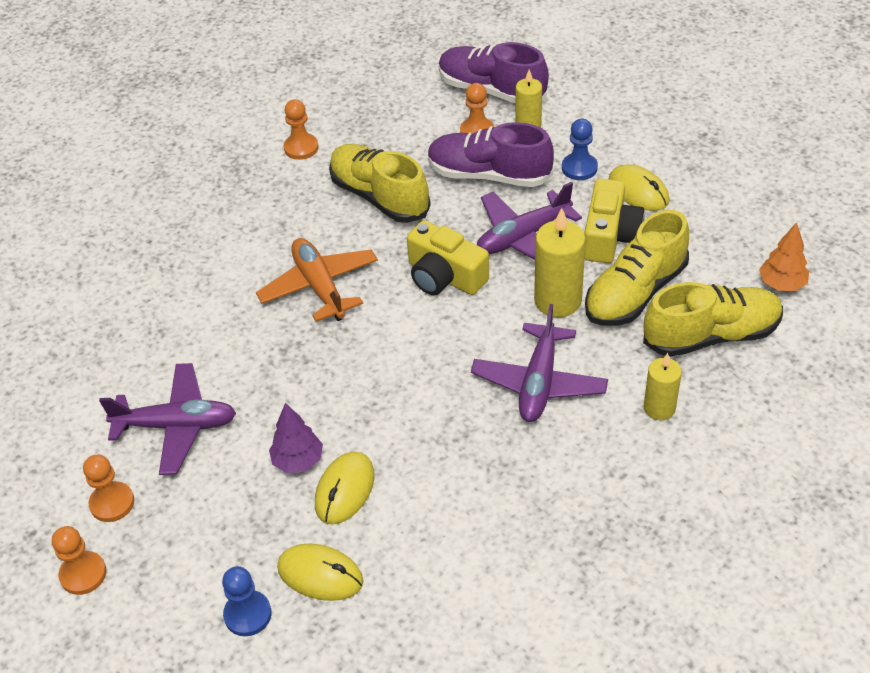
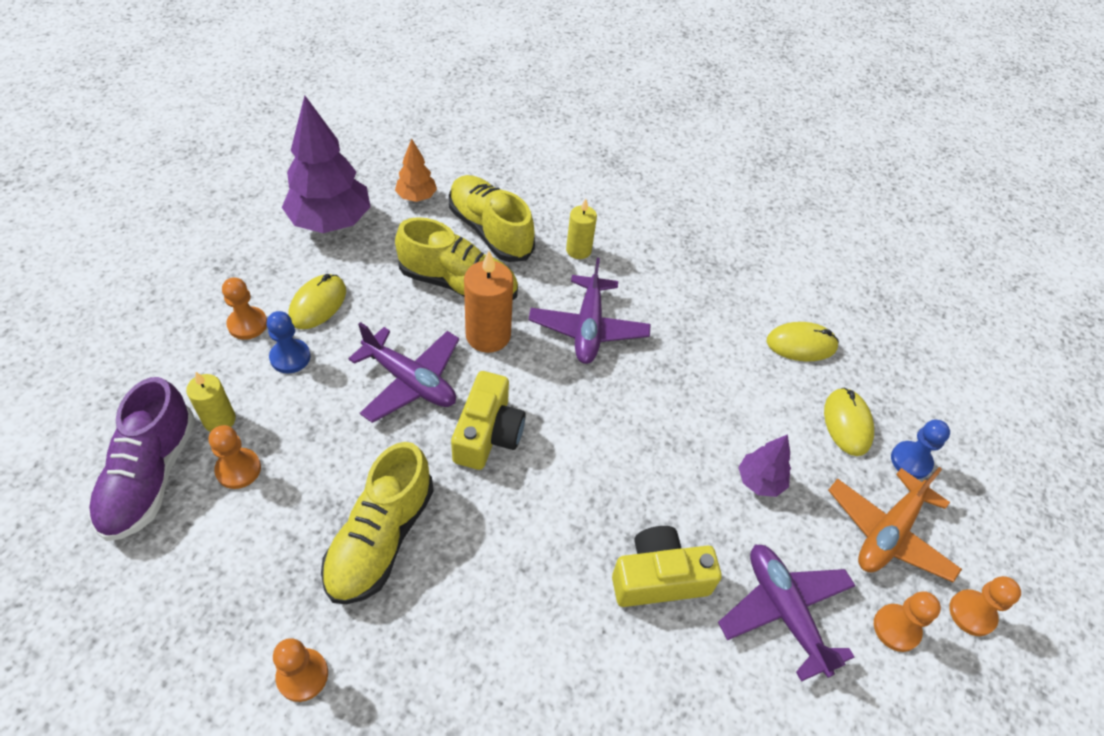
camera: 120 degrees left, 5 degrees up
(319, 287) = (544, 548): orange plane -> orange plane (888, 533)
(344, 490) = (766, 434): yellow mouse -> yellow mouse (801, 344)
(489, 175) = (318, 436): purple shoe -> none
(539, 383) = (588, 328): purple plane -> purple plane turned 105 degrees clockwise
(557, 301) = (488, 335): yellow candle -> orange candle
(610, 236) = (389, 314): yellow camera -> yellow camera (659, 577)
(627, 147) = (247, 324): none -> orange pawn
(753, 213) = (331, 222): none -> purple tree

